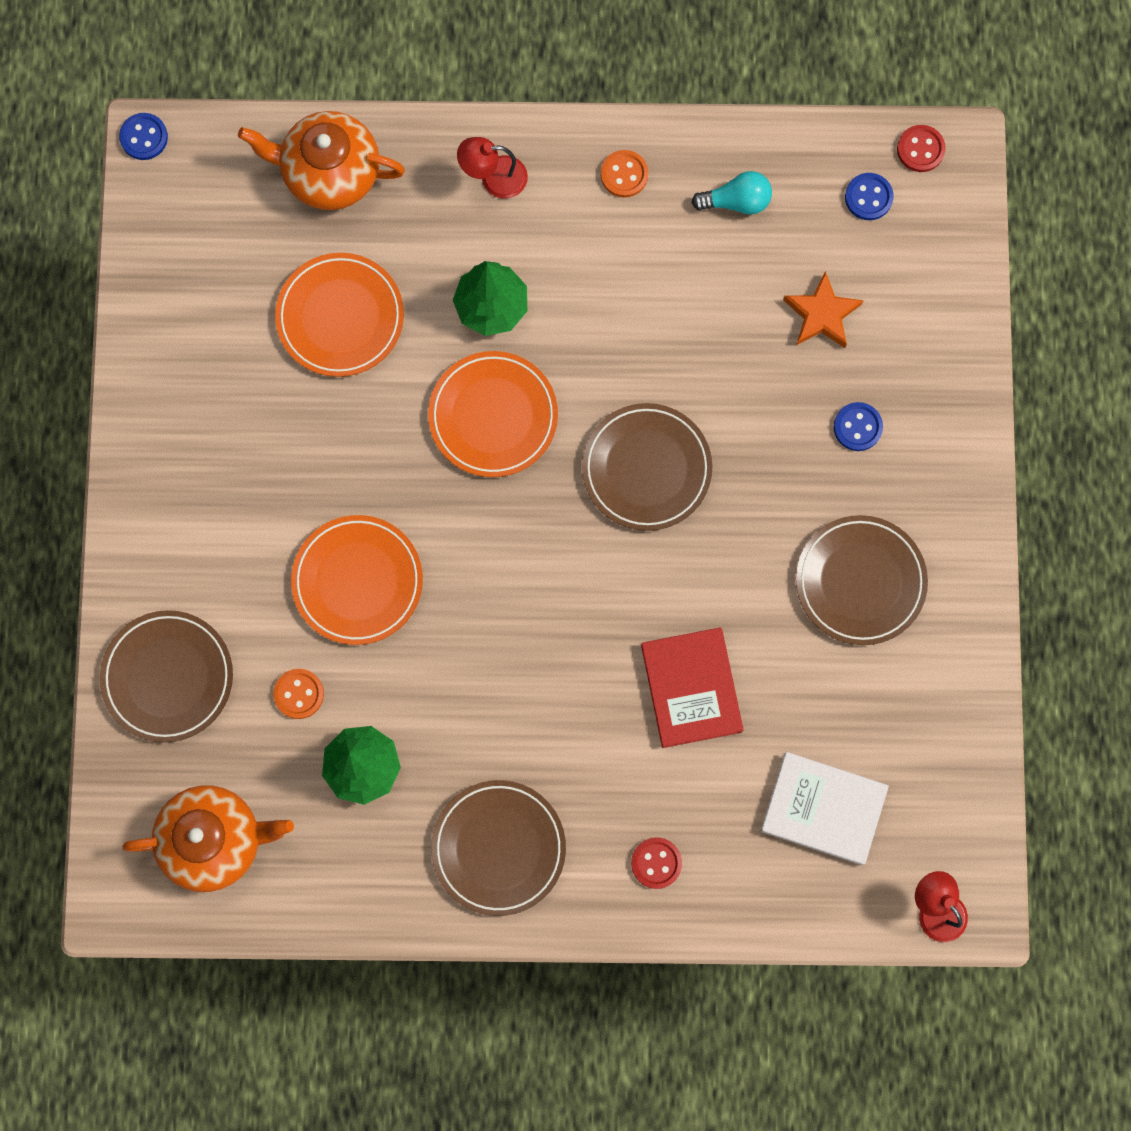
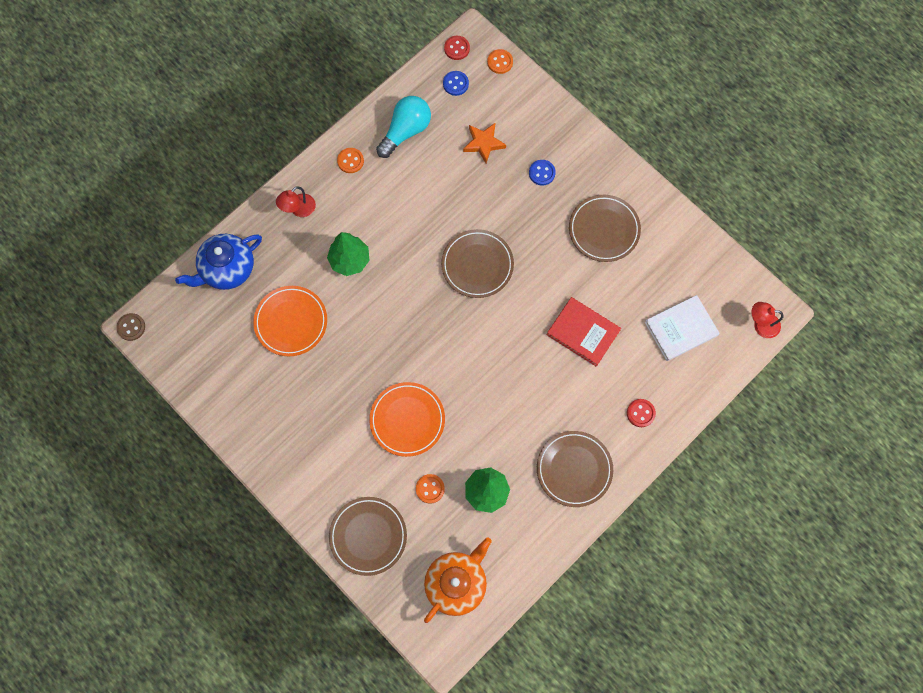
camera: 45 degrees left, 5 degrees down
(144, 137) = (131, 327): blue button -> brown button
(330, 173) = (227, 269): orange teapot -> blue teapot
(493, 416) = (395, 302): orange plate -> none
(736, 201) = (406, 131): turquoise light bulb -> turquoise light bulb, size x1.60
(959, 222) = (500, 62): none -> orange button

